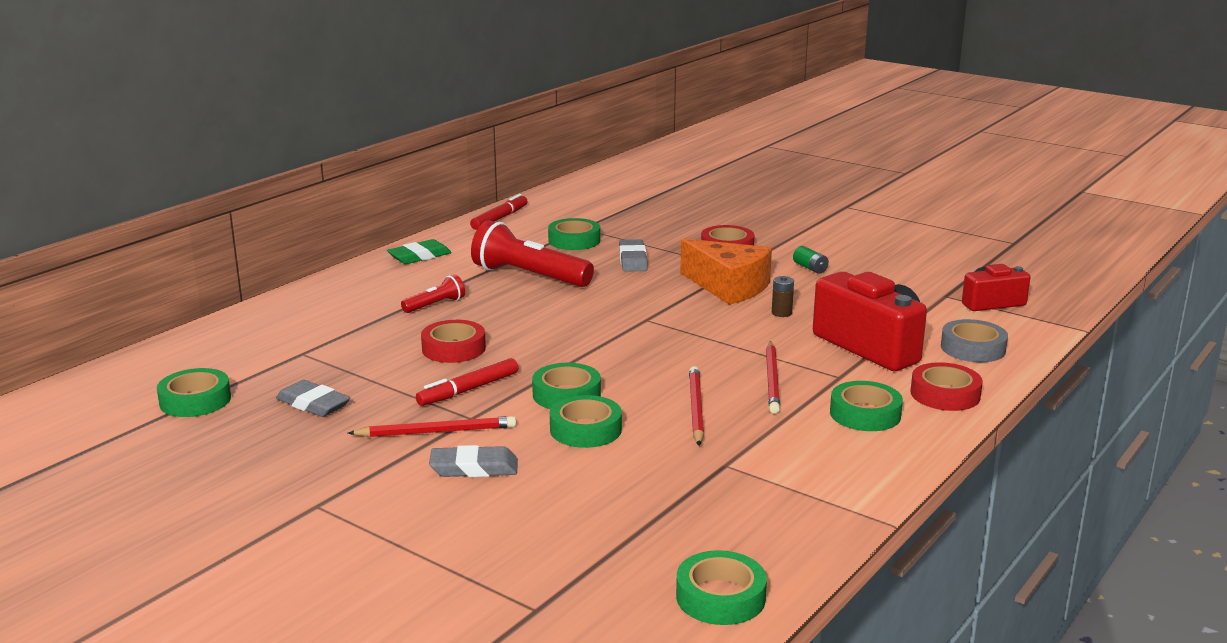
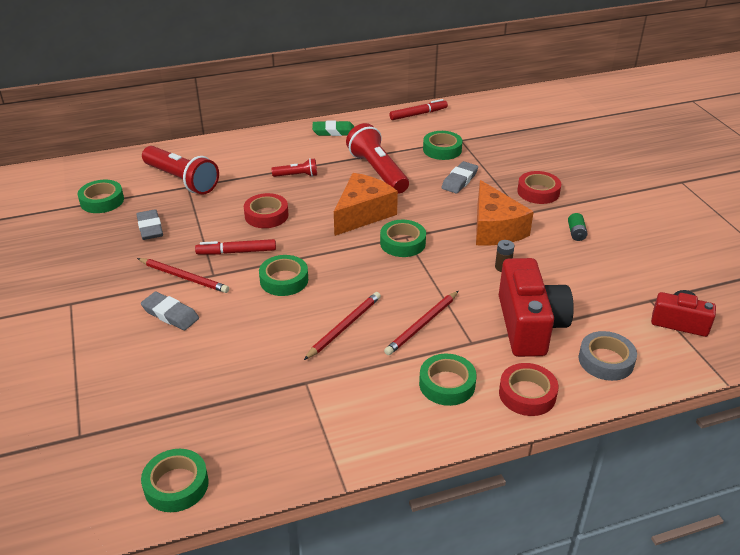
camera: 35 degrees right, 15 degrees up
(283, 350) = (181, 180): none -> red flashlight
(569, 315) = (363, 214): none -> orange cheese
(585, 429) = (261, 313): green tape -> green tape (402, 243)

